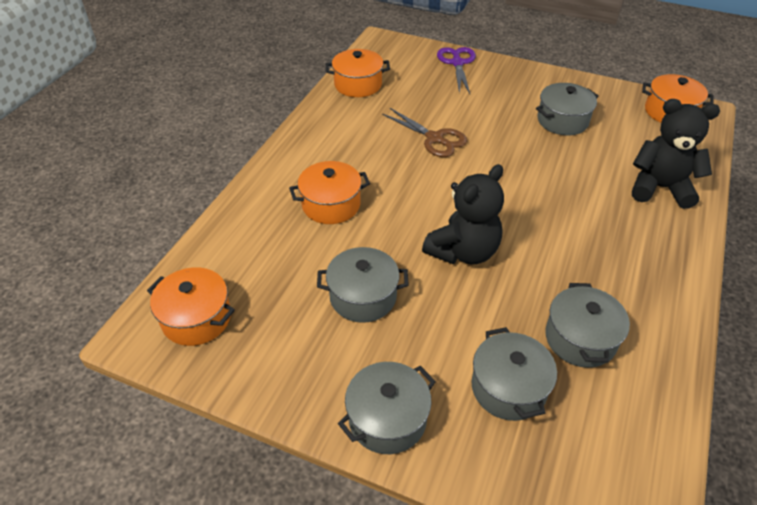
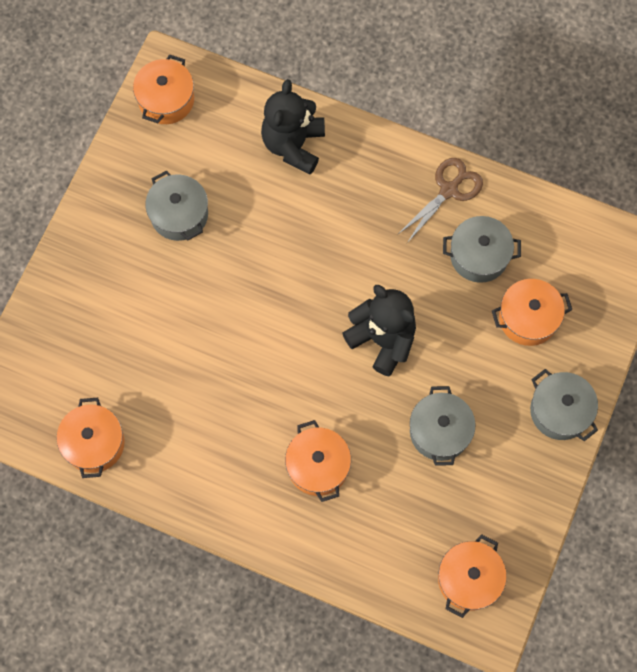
camera: 90 degrees left, 25 degrees up
(434, 138) = (208, 355): brown scissors -> brown scissors (449, 190)
(457, 63) = (50, 318): purple scissors -> none
(508, 388) = (528, 318): grey pot -> orange pot

